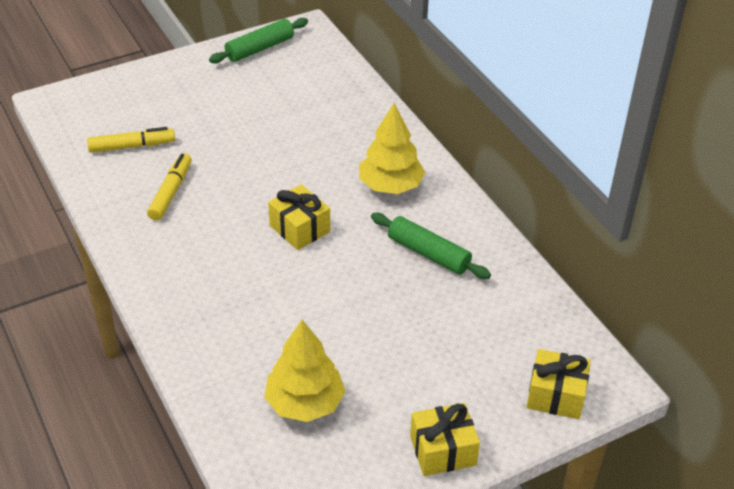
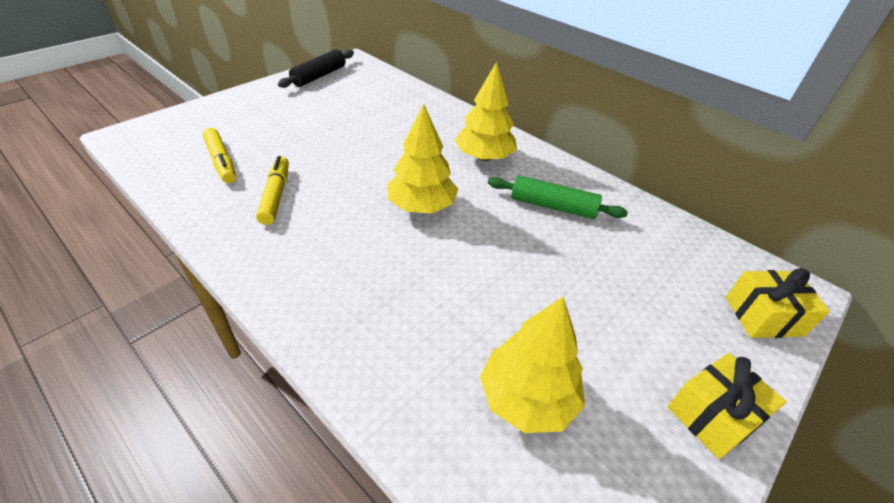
camera: 20 degrees left, 0 degrees up
(132, 146) = (221, 161): yellow marker -> yellow marker turned 90 degrees clockwise
(260, 48) = (319, 76): green rolling pin -> black rolling pin
(299, 228) = (422, 206): yellow gift -> yellow tree

